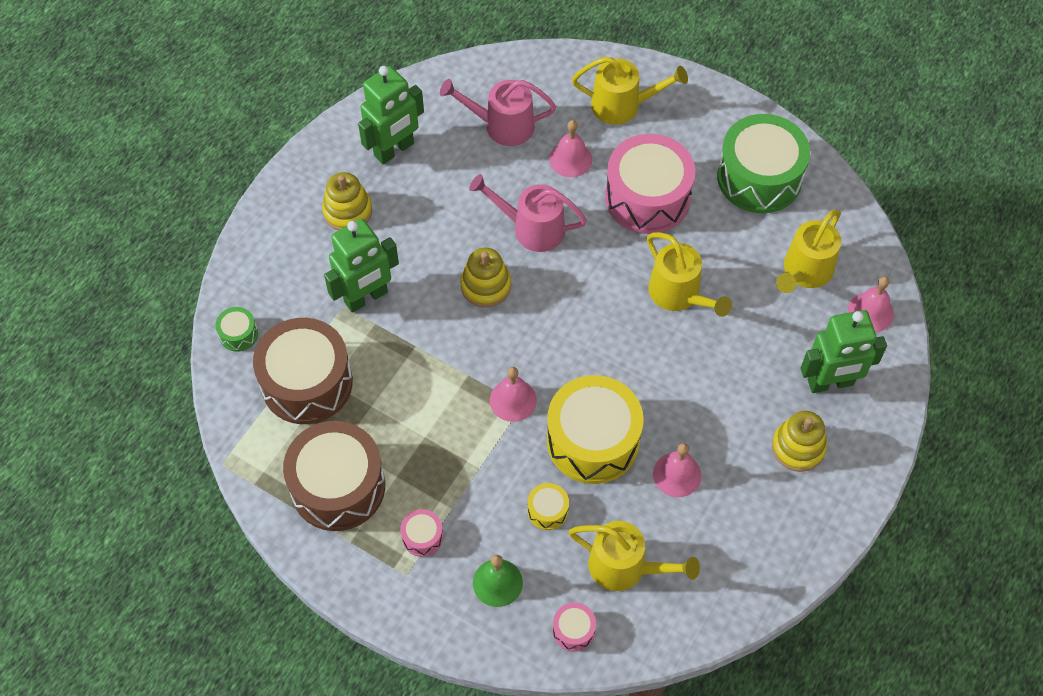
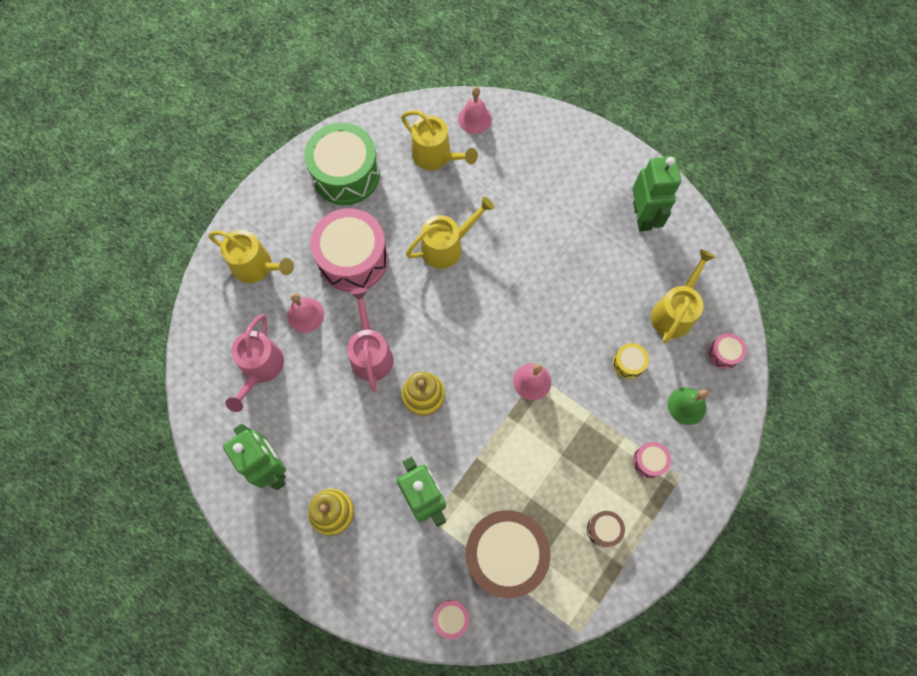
camera: 85 degrees left, 10 degrees up
(238, 334) = (451, 618): green drum -> pink drum
(338, 486) = (603, 529): brown drum -> brown drum, size x0.43
(531, 228) = (371, 353): pink watering can -> pink watering can turned 150 degrees clockwise
(593, 440) = (570, 324): yellow drum -> none
(623, 105) = (257, 267): yellow watering can -> yellow watering can turned 105 degrees clockwise
(677, 474) = (601, 267): pink bell -> none
(798, 447) = (582, 183): yellow stacking toy -> none
(830, 383) = (531, 154): green robot -> green robot (642, 216)

